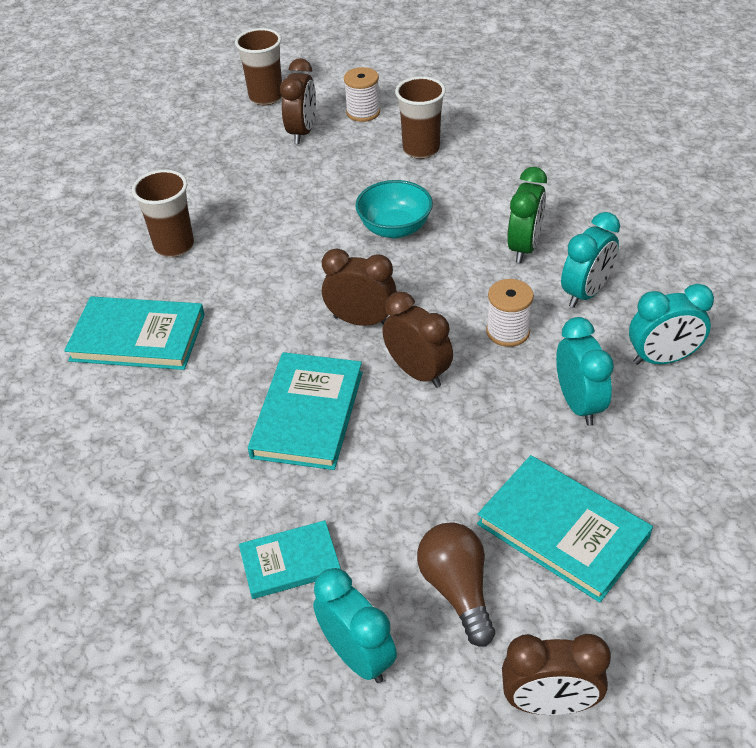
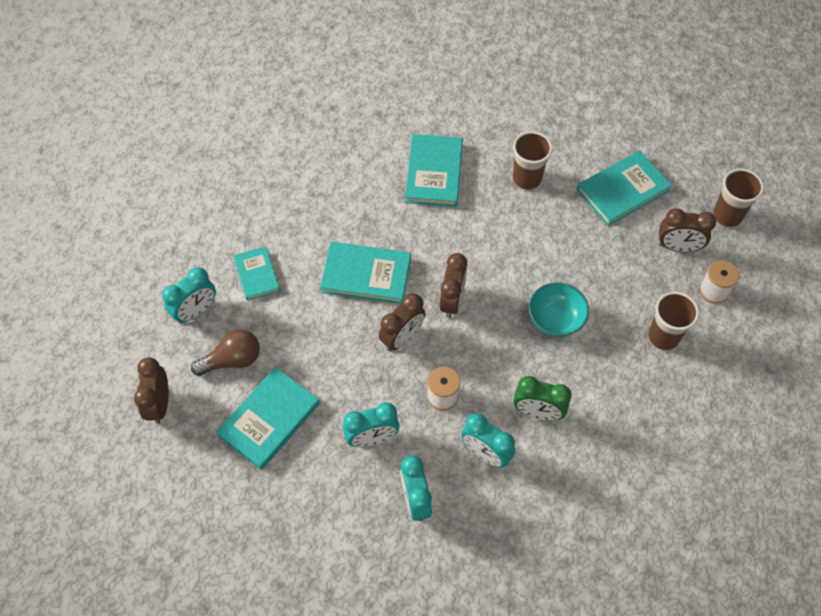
camera: 85 degrees right, 15 degrees up
(213, 167) = (622, 190): none -> turquoise book

